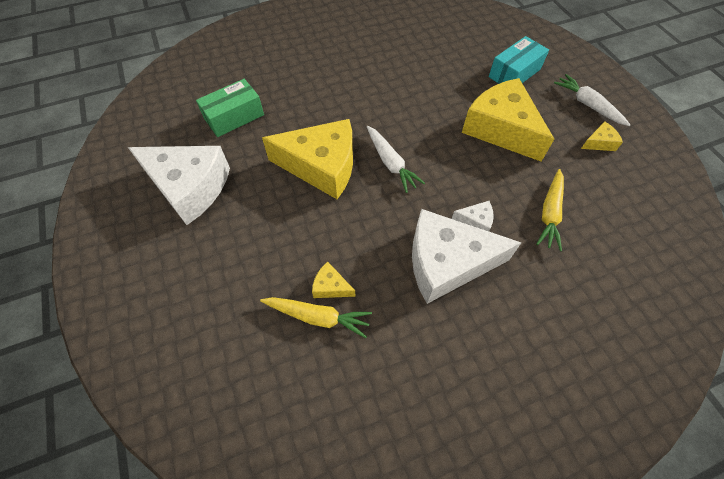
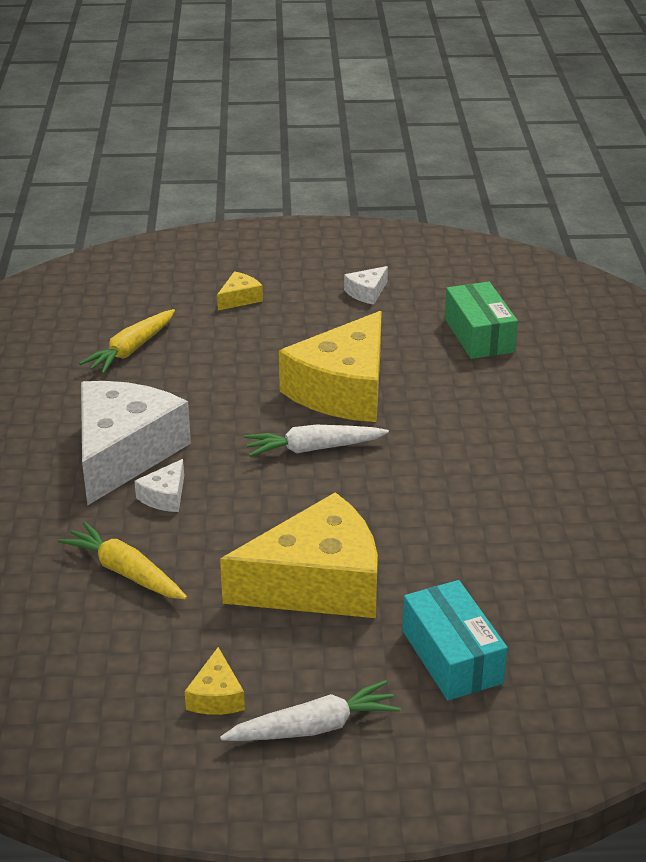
camera: 110 degrees right, 25 degrees down
(190, 187) = (367, 292): white cheese -> white cheese, size x0.41
(331, 286) = (160, 364): yellow cheese -> yellow cheese (239, 298)

